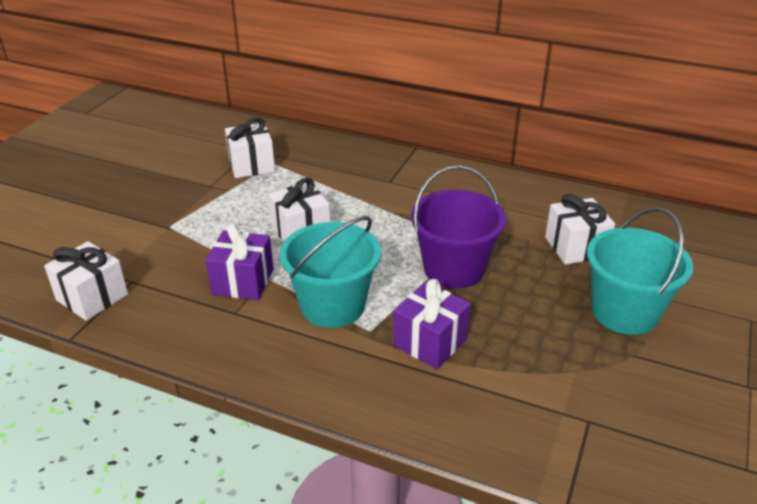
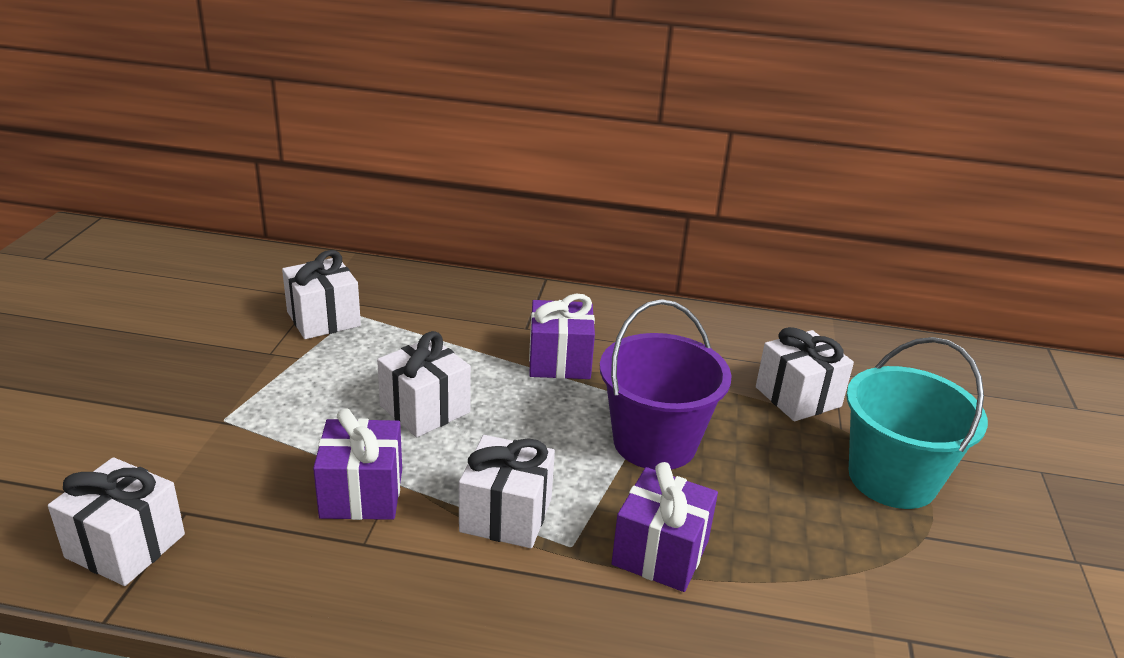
camera: 15 degrees left, 5 degrees down
(333, 305) = (506, 515): turquoise bucket -> white gift
(405, 207) = (559, 361): none -> purple gift

